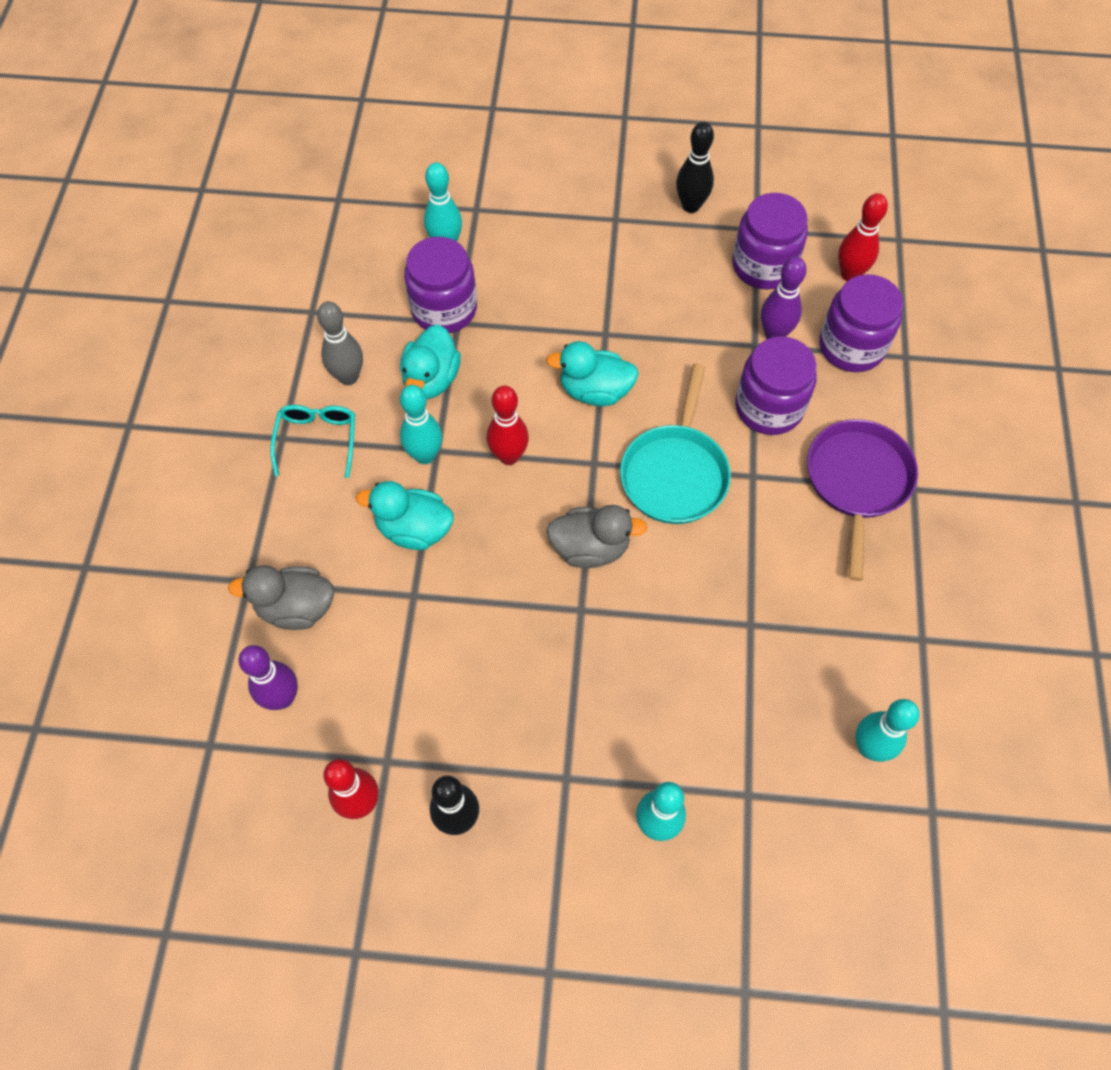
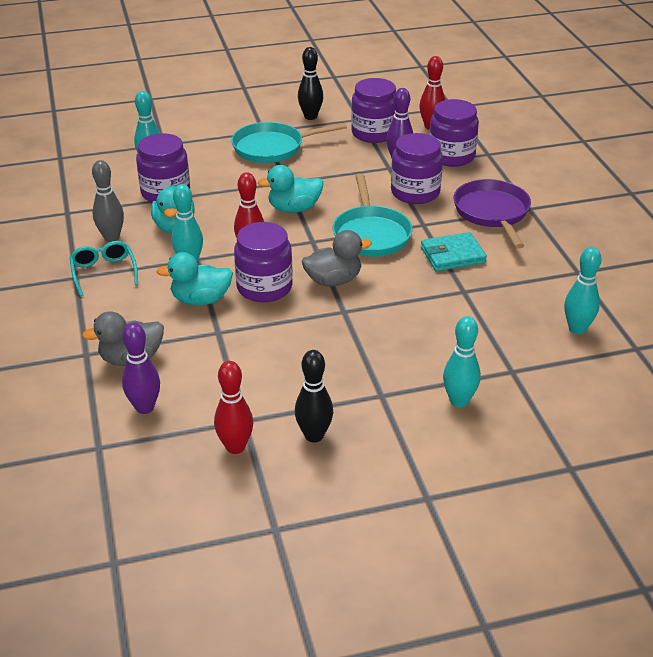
camera: 20 degrees left, 25 degrees down
(499, 532) = (264, 287): none -> purple jar
(614, 257) = (272, 148): none -> turquoise pan
(765, 550) = (452, 255): none -> turquoise wallet

